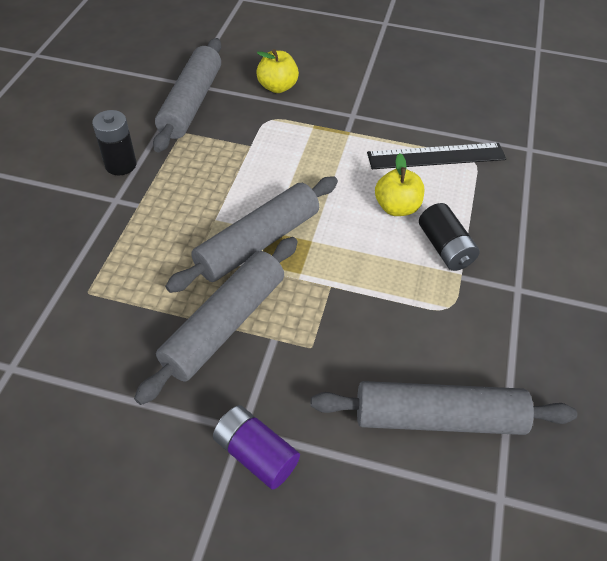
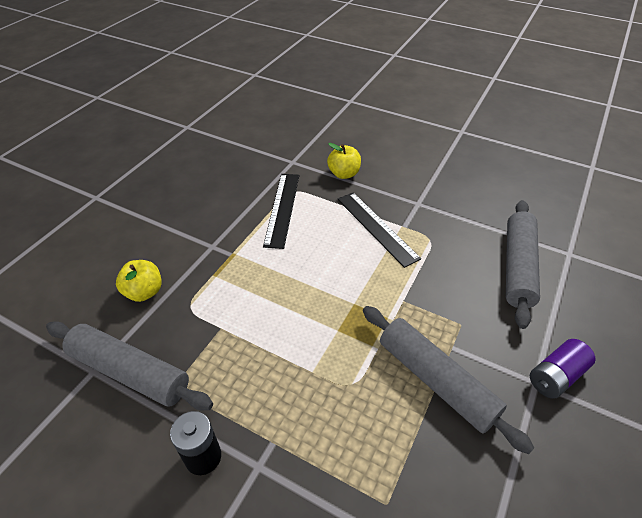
camera: 75 degrees left, 5 degrees down
(258, 243) = (348, 342): grey rolling pin -> none
(397, 207) = (330, 243): yellow apple -> yellow apple (344, 174)
(445, 248) = (376, 227): black battery -> black ruler

